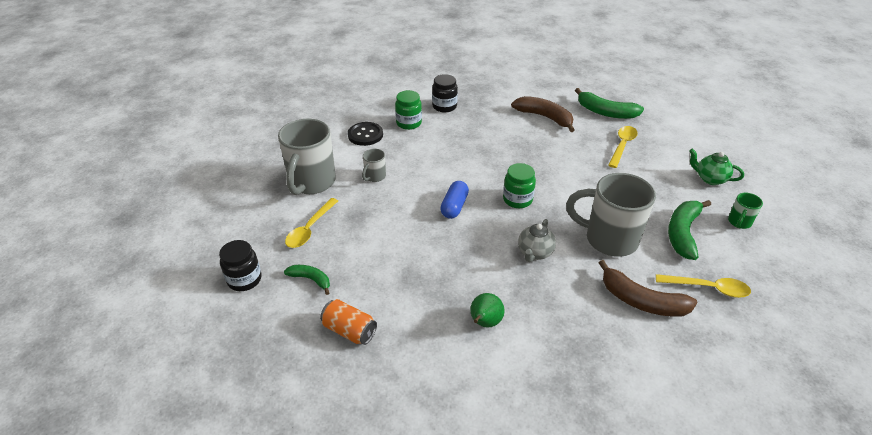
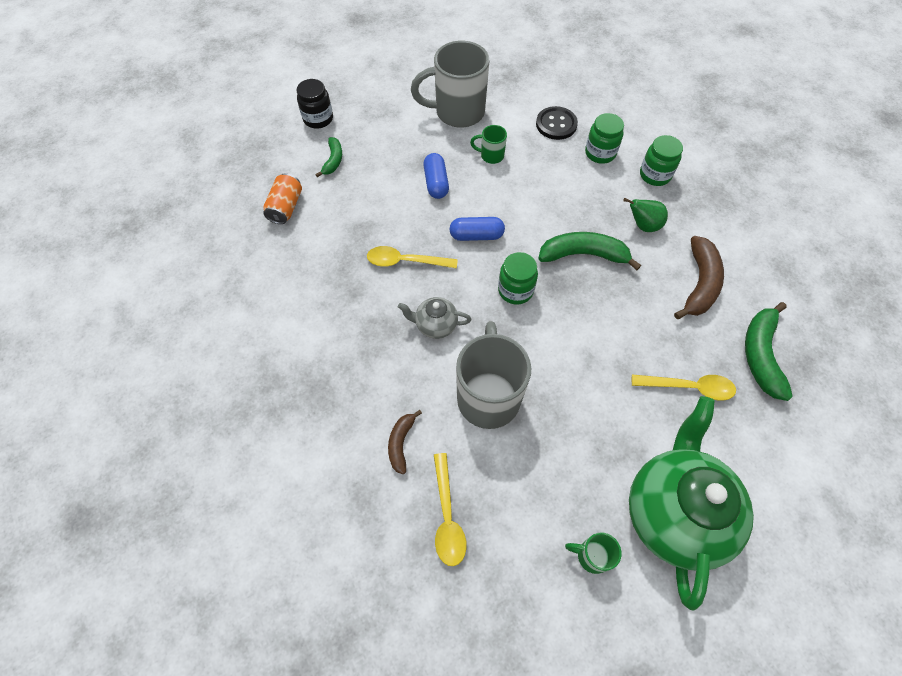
camera: 70 degrees right, 20 degrees up
(309, 229) = (394, 136): yellow spoon -> yellow spoon (405, 261)
(374, 177) = (491, 156): grey mug -> green mug
(384, 216) = (436, 183): none -> blue capsule
(444, 106) = (655, 175): black jar -> green jar
(485, 323) = (324, 303): green pear -> green pear (643, 225)
(641, 301) = (401, 443): brown banana -> brown banana, size x0.57
(682, 233) = (536, 481): green banana -> green banana (583, 254)
(710, 179) = (673, 512): green teapot -> green teapot, size x2.23

